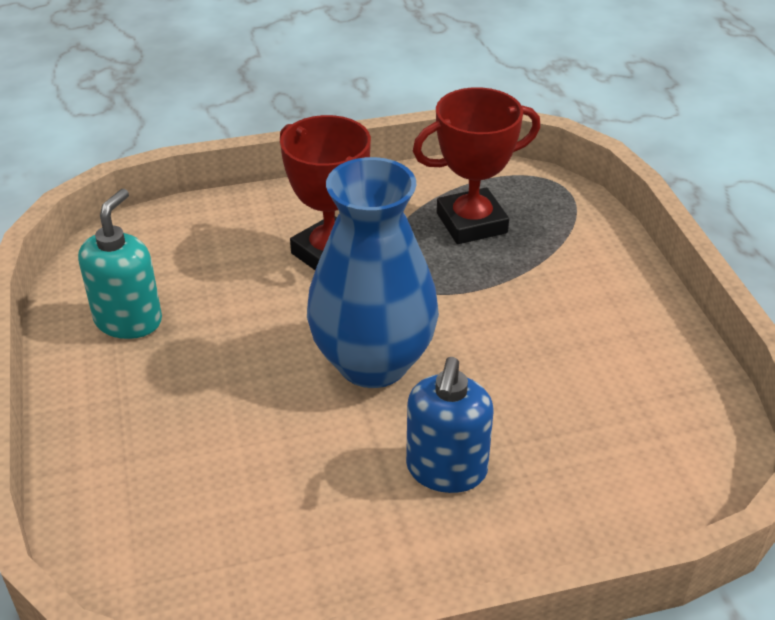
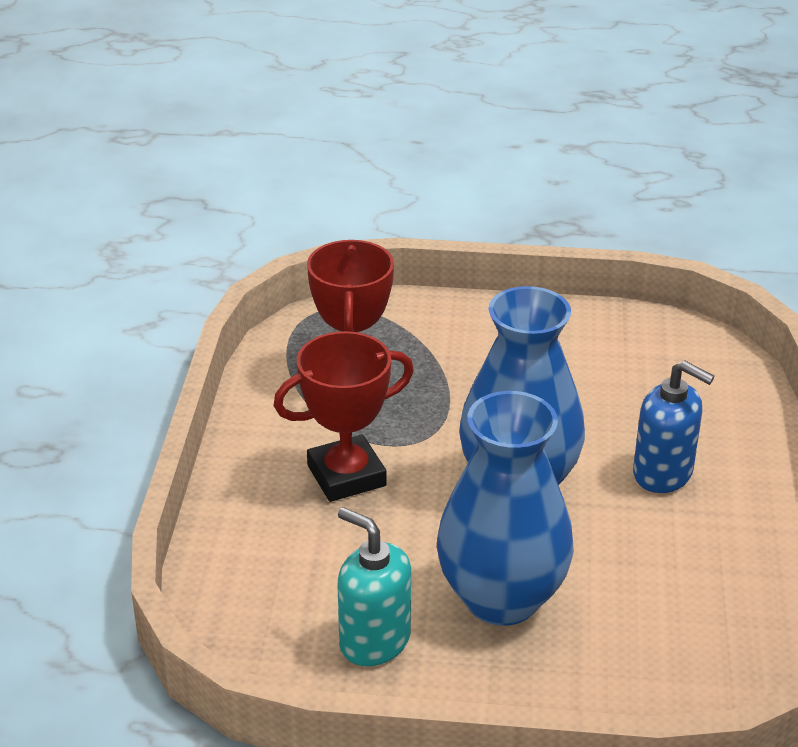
camera: 70 degrees left, 5 degrees down
(206, 386) = (501, 598): none -> blue vase

